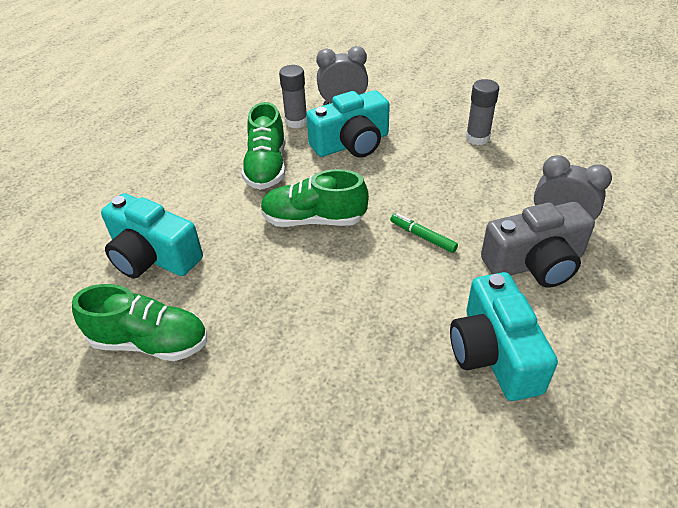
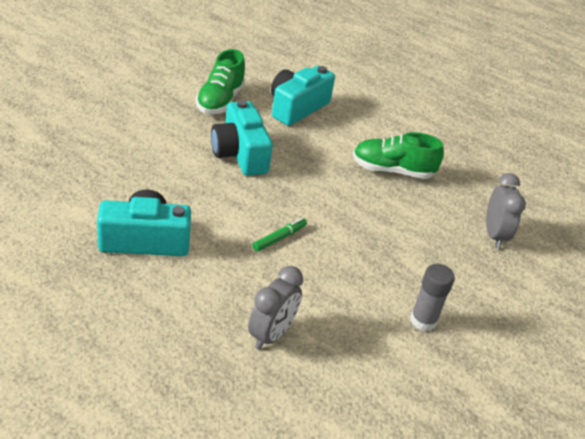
camera: 90 degrees right, 5 degrees down
(296, 121) = (463, 198): grey glue stick -> none
(314, 220) = (316, 183): green shoe -> none
(352, 144) = (422, 226): turquoise camera -> turquoise camera (240, 154)
(535, 263) = (225, 296): grey camera -> none

